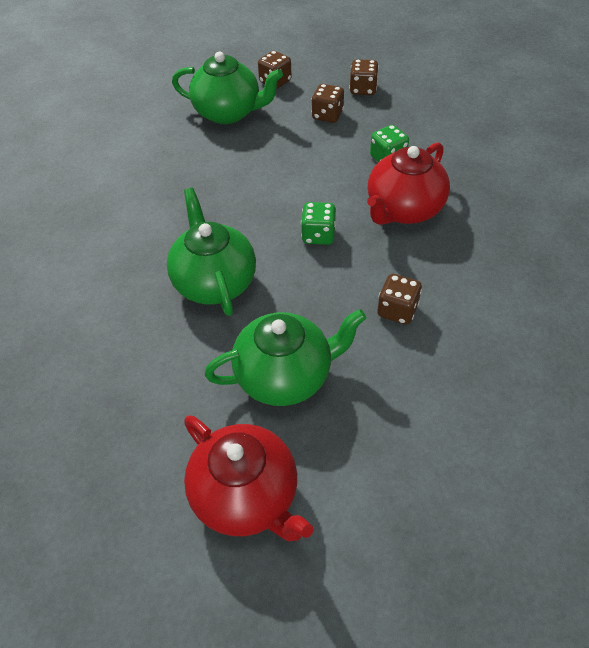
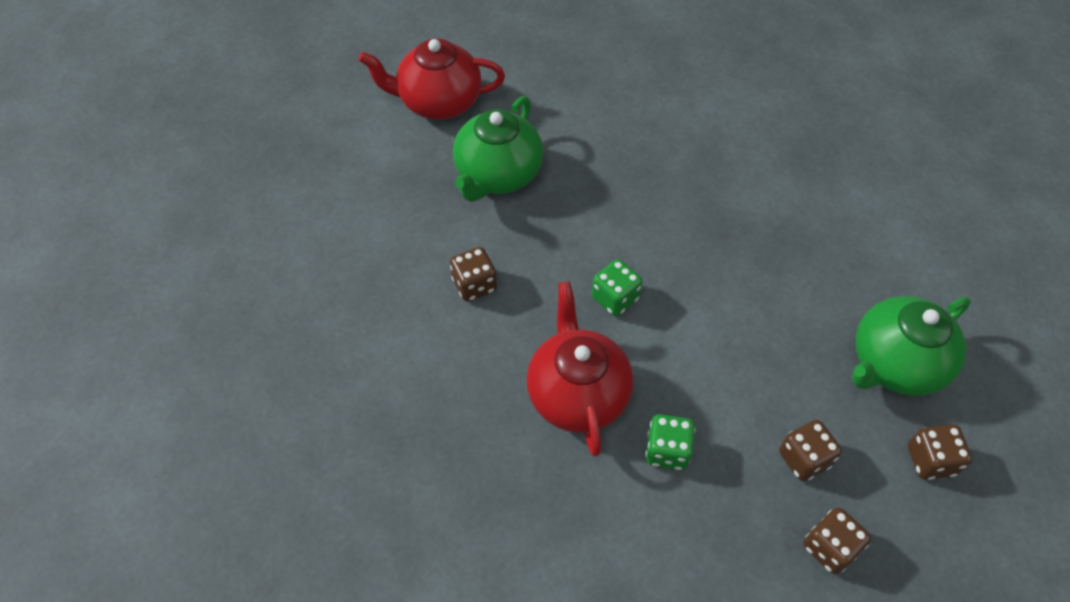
camera: 130 degrees right, 5 degrees up
(214, 282) = (634, 193): green teapot -> none

